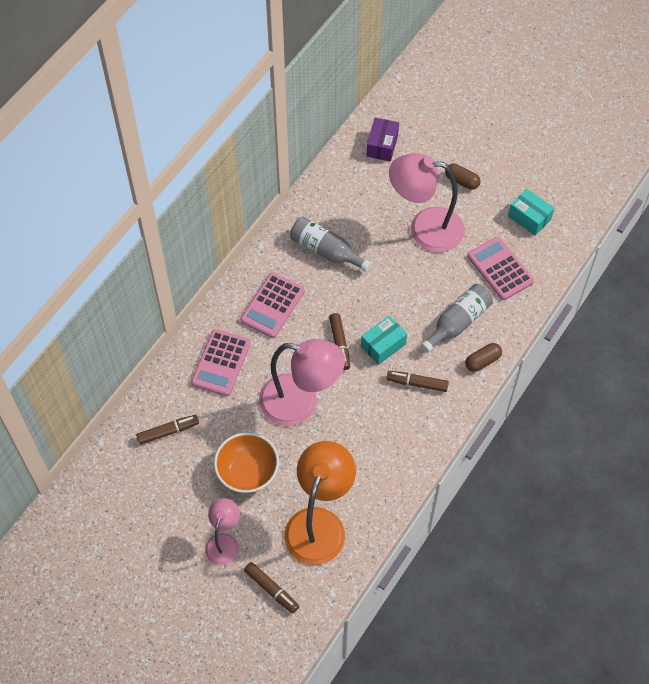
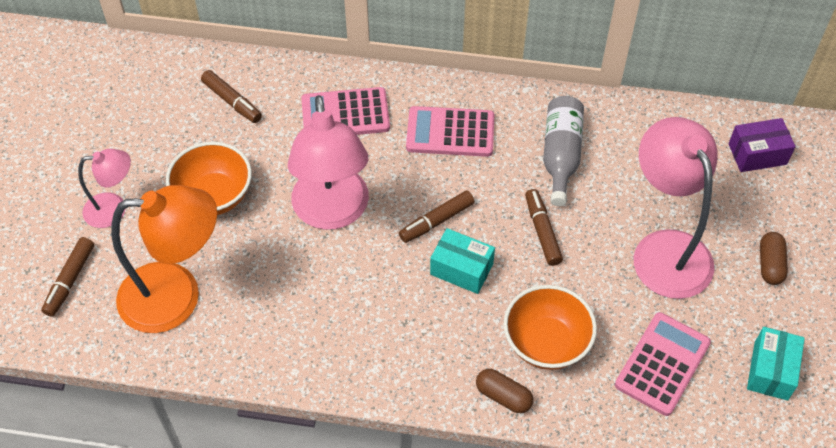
camera: 65 degrees right, 5 degrees down
(417, 383) = (426, 329): brown marker -> brown marker (542, 231)
(458, 322) = (546, 343): grey bottle -> orange bowl

